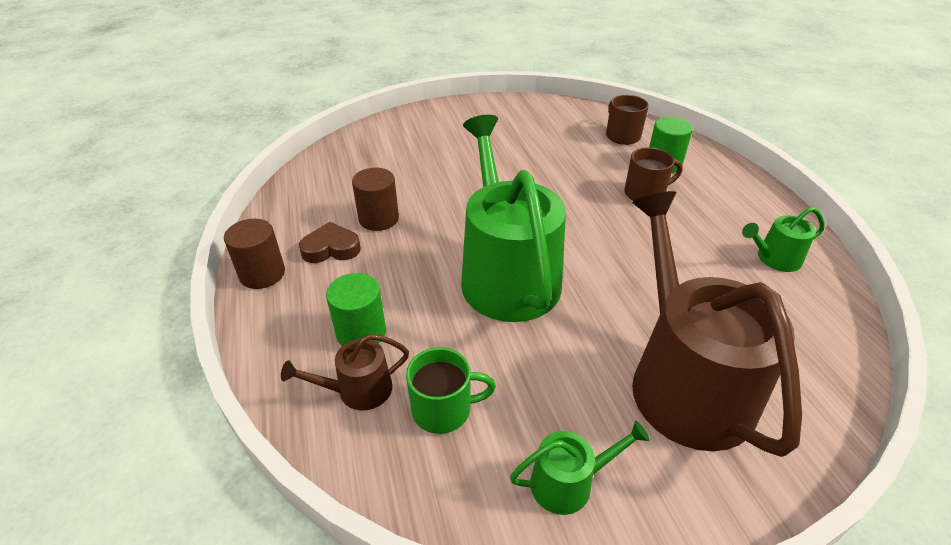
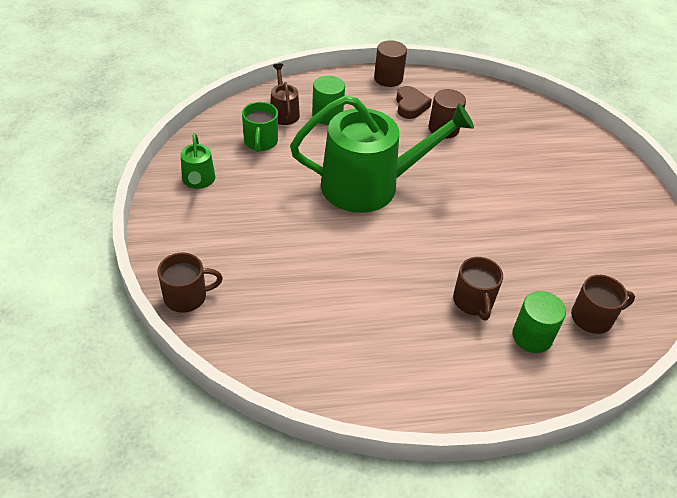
camera: 95 degrees right, 5 degrees up
(684, 381) = (246, 251): brown watering can -> none
(774, 259) = (361, 365): green watering can -> none
(805, 434) = (187, 297): none -> brown mug

